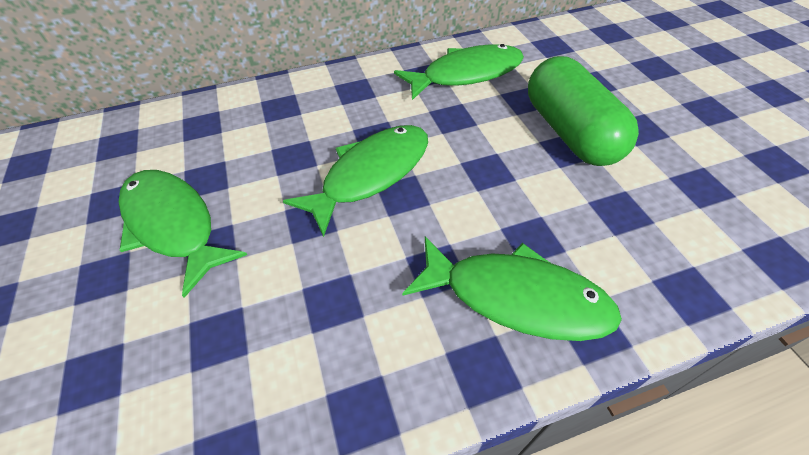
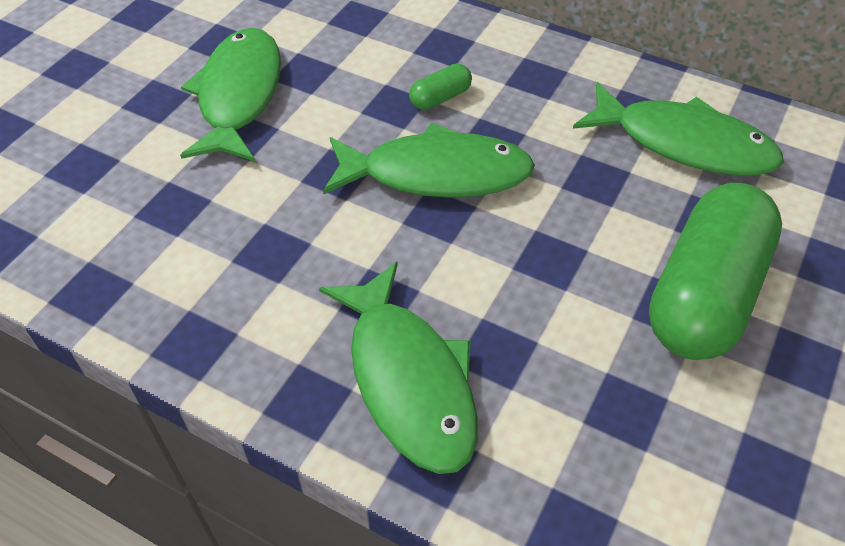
camera: 45 degrees right, 0 degrees up
(316, 134) = (440, 98): none -> green capsule

